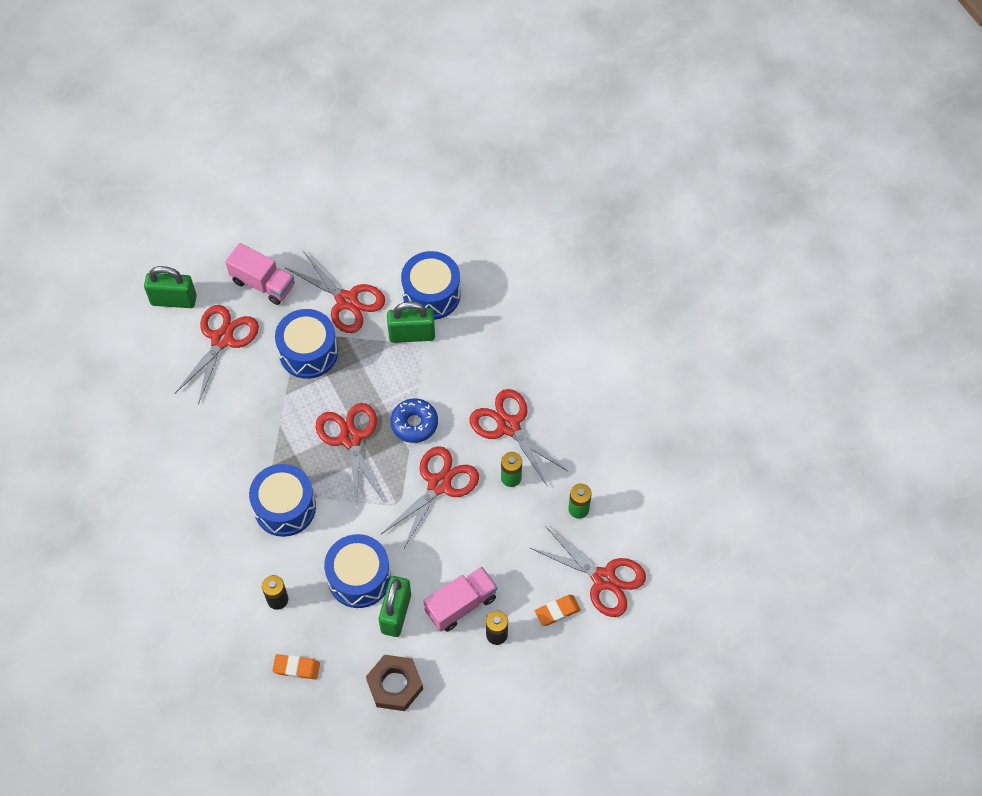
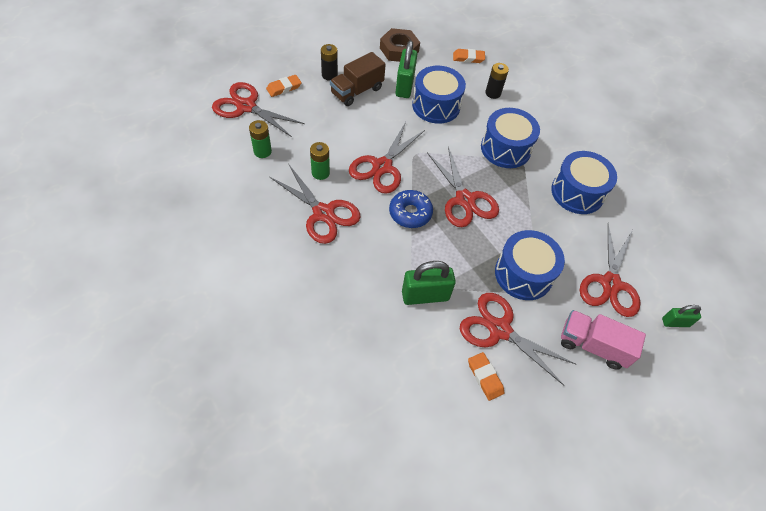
camera: 170 degrees right, 5 degrees down
(174, 300) = (675, 322): green padlock -> green padlock, size x0.58
(370, 262) = (485, 377): none -> orange eraser
(431, 294) = (410, 341): blue drum -> blue drum (577, 192)
(461, 605) = (357, 91): pink truck -> brown truck

